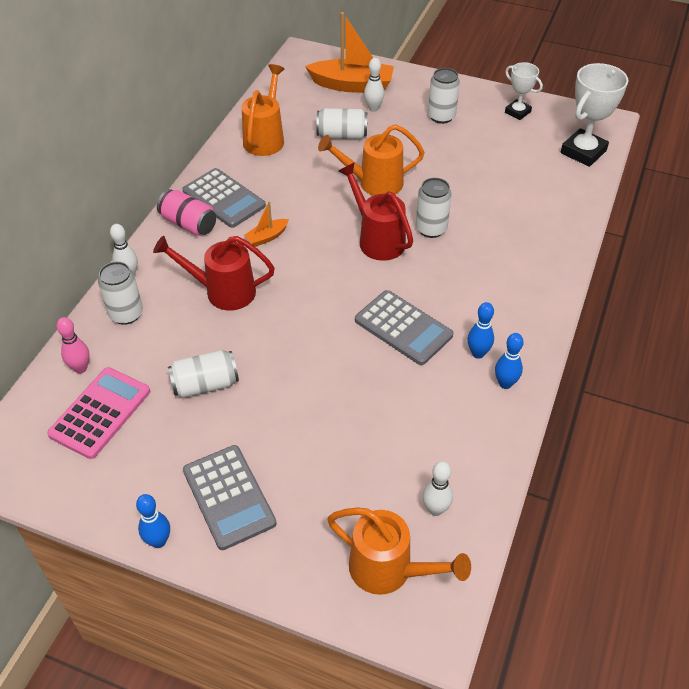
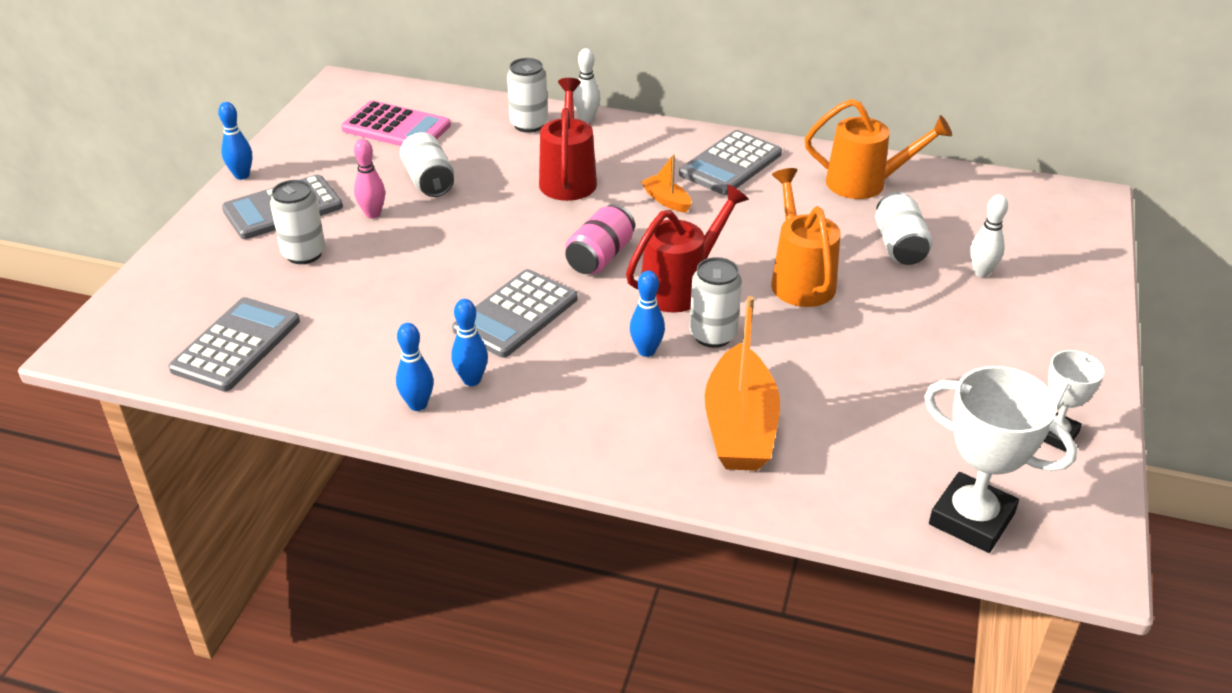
camera: 85 degrees right, 10 degrees down
(80, 368) = (454, 110): pink bowling pin -> pink bowling pin (373, 214)
(189, 224) = (678, 145): pink can -> pink can (600, 257)
(352, 85) = (1031, 249): orange boat -> orange boat (739, 427)
(389, 570) = (169, 314): orange watering can -> none
(435, 509) = (236, 345): white bowling pin -> grey calculator
(441, 116) = (995, 342): white can -> white can (304, 254)
(447, 261) = (646, 351): none -> blue bowling pin

